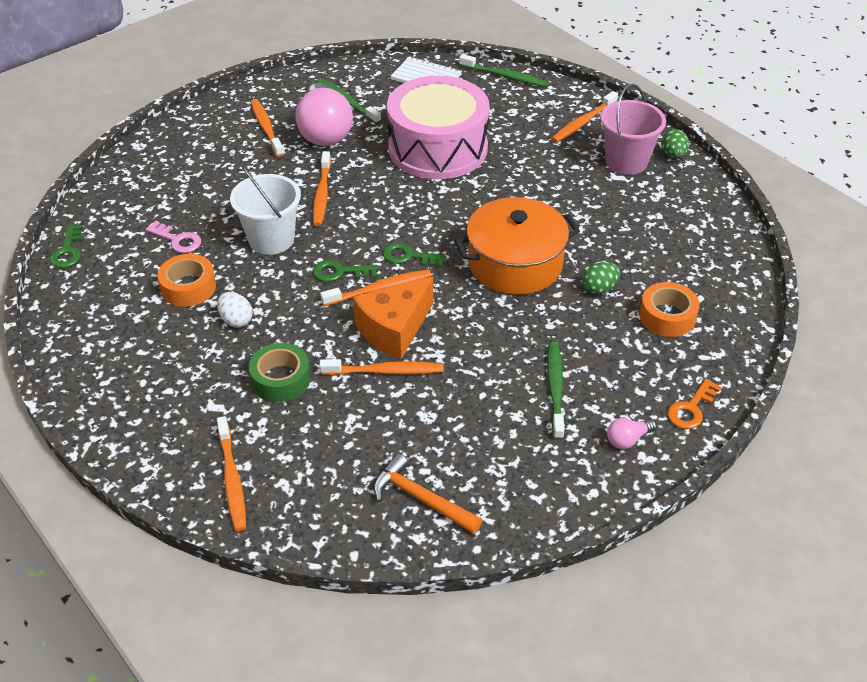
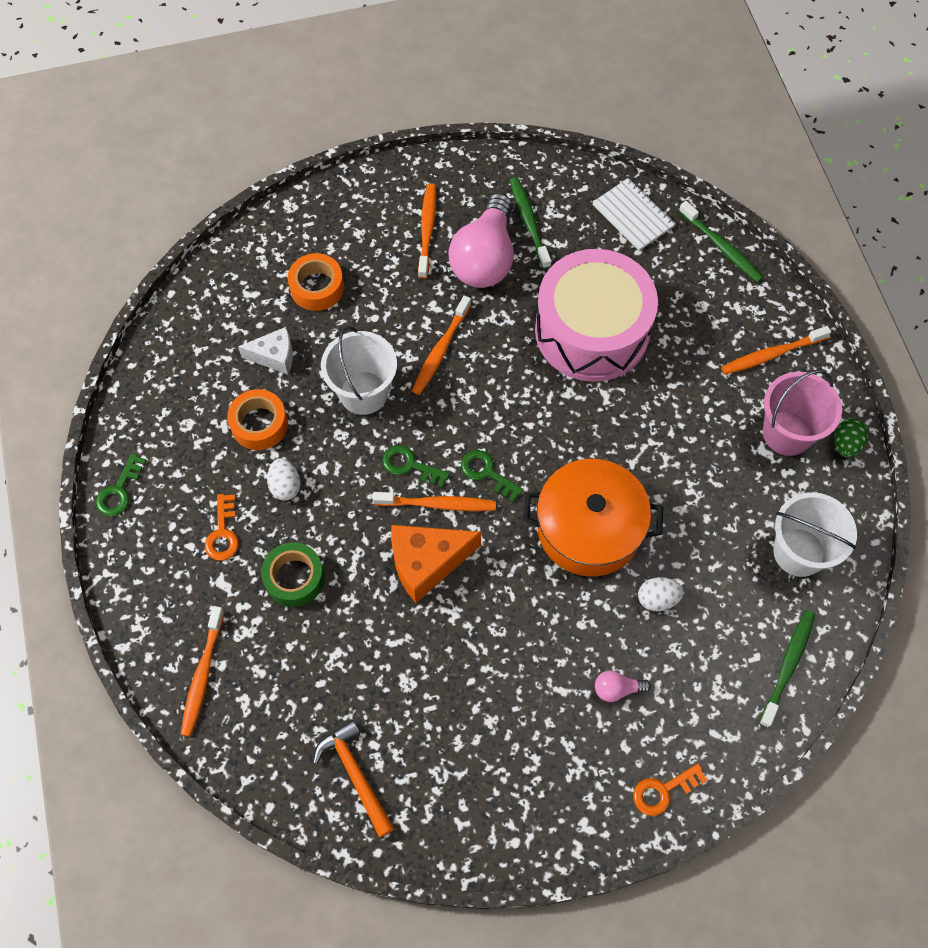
camera: 25 degrees right, 20 degrees up
(68, 251) = (168, 329): green key -> green key (119, 491)
(177, 240) = (274, 356): pink key -> white cheese
(195, 371) = (223, 533): none -> orange key
(384, 371) = (393, 611): orange toothbrush -> none
(555, 389) = (543, 706): green toothbrush -> green toothbrush (787, 666)
(599, 288) = (657, 599): green egg -> white egg
(627, 439) = (580, 798): pink light bulb -> pink light bulb (617, 689)
(667, 316) = (707, 666): orange tape -> orange tape (317, 287)
(685, 225) = (799, 552): none -> white bucket

